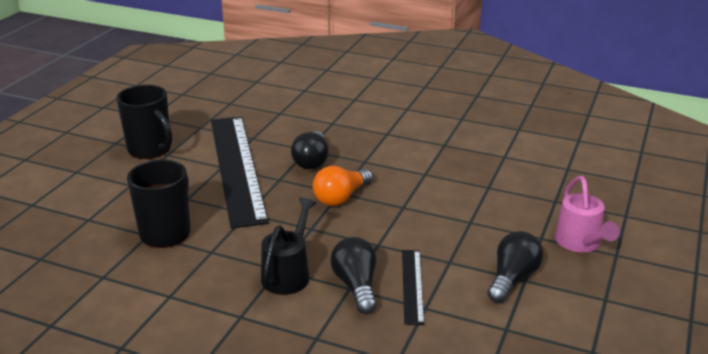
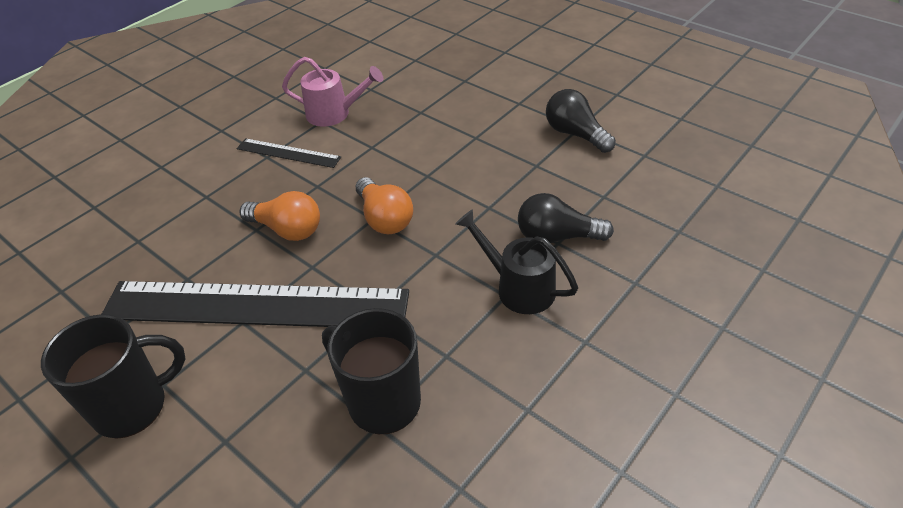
camera: 70 degrees left, 15 degrees up
(311, 161) = (287, 230): black light bulb -> orange light bulb
(412, 285) = (567, 197): black ruler -> black ruler (288, 153)
(580, 243) = (536, 85): pink watering can -> pink watering can (335, 114)

